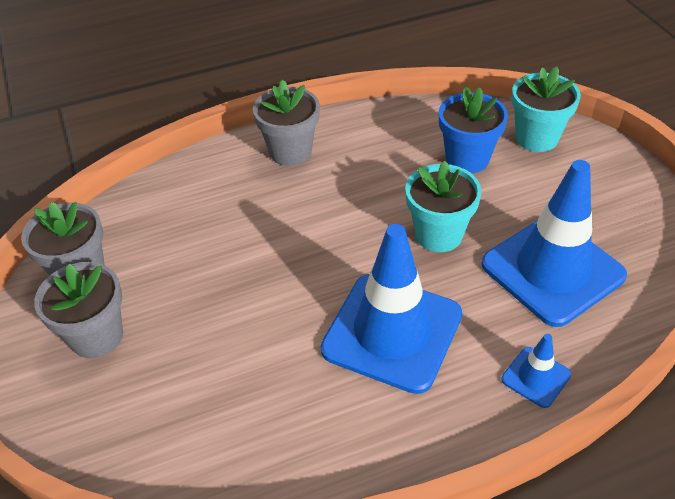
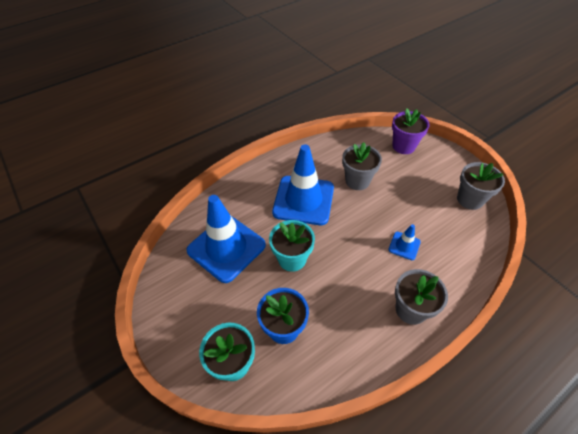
camera: 165 degrees right, 5 degrees up
(97, 336) = (435, 174): grey flower pot -> grey flower pot (357, 181)
(106, 424) = (403, 146): none -> purple flower pot
(536, 377) = (236, 193): blue traffic cone -> blue traffic cone (404, 246)

